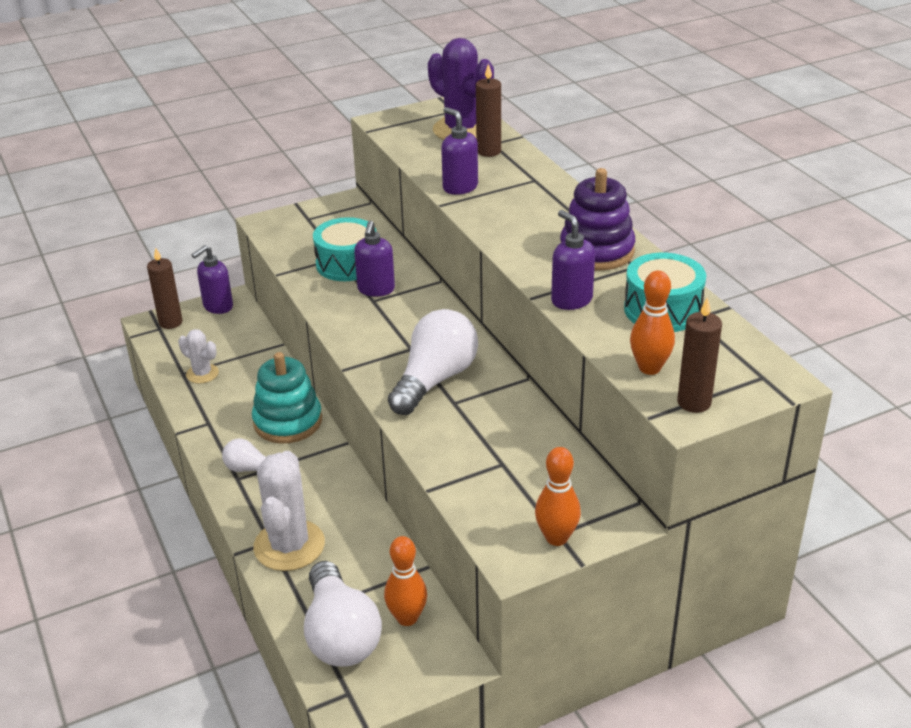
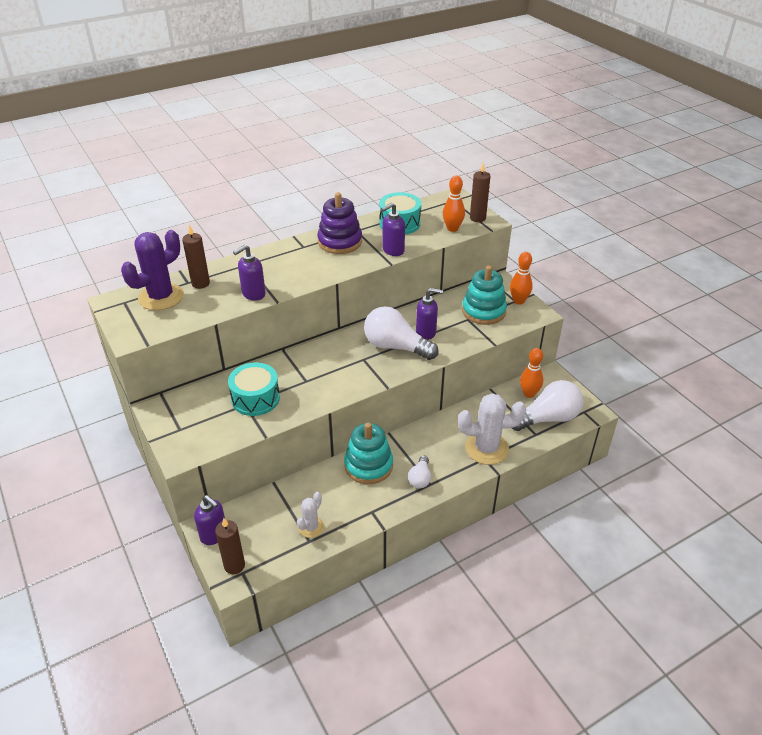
camera: 95 degrees left, 5 degrees up
(376, 290) = (292, 380): purple soap dispenser -> purple soap dispenser (426, 332)
(524, 486) = (483, 311): none -> turquoise stacking toy

